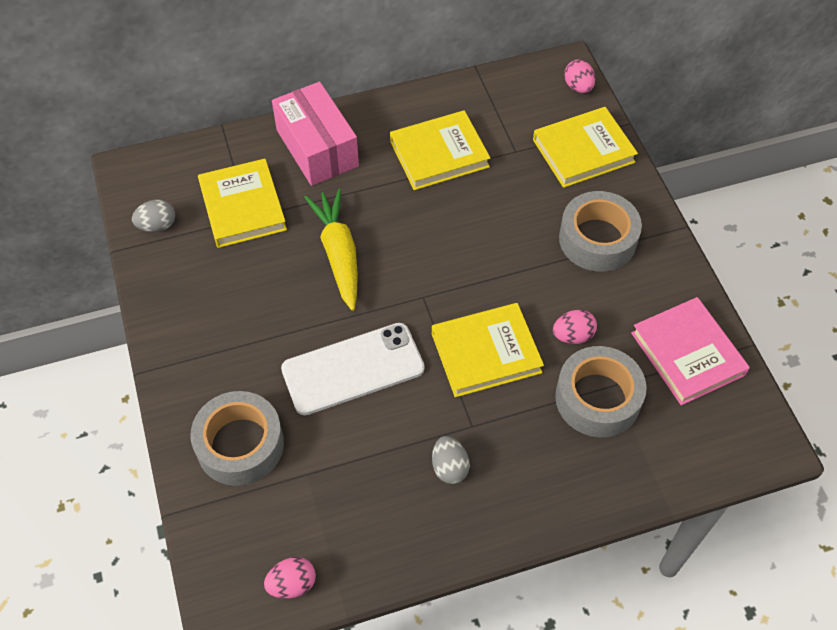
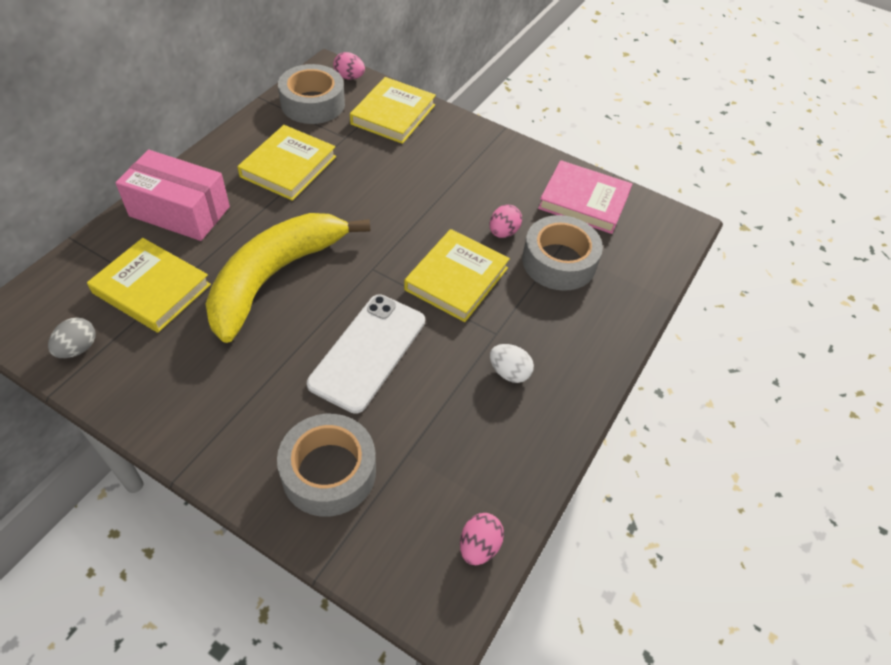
camera: 45 degrees left, 5 degrees down
(338, 254) = (274, 277): yellow carrot -> yellow banana
(449, 467) = (509, 372): grey egg -> white egg
(597, 239) = (458, 163): grey tape -> grey tape (313, 103)

